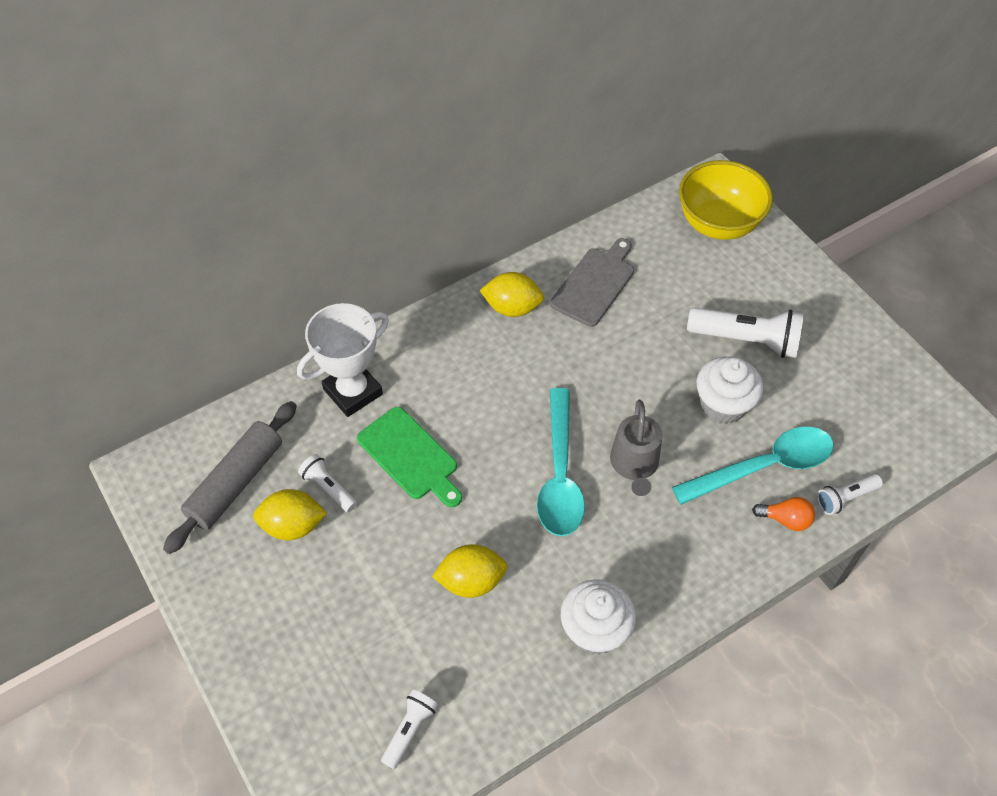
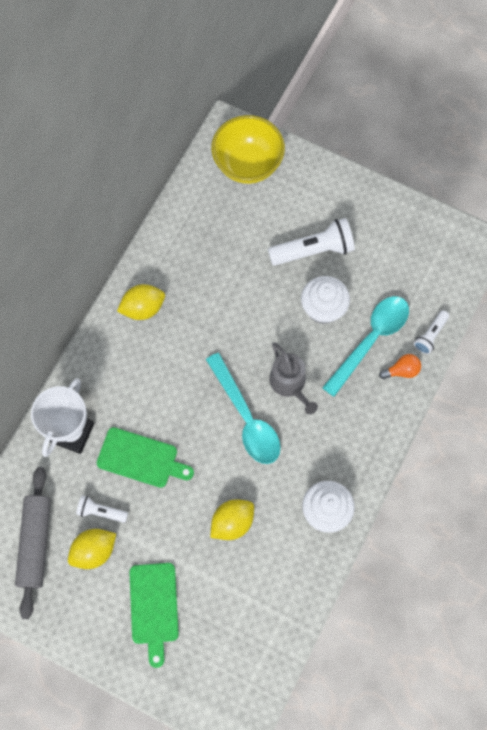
camera: 30 degrees left, 15 degrees up
(317, 626) = (154, 607): none -> green cutting board
(409, 730) = (251, 638): white flashlight -> none
(595, 284) = (189, 259): grey cutting board -> none

